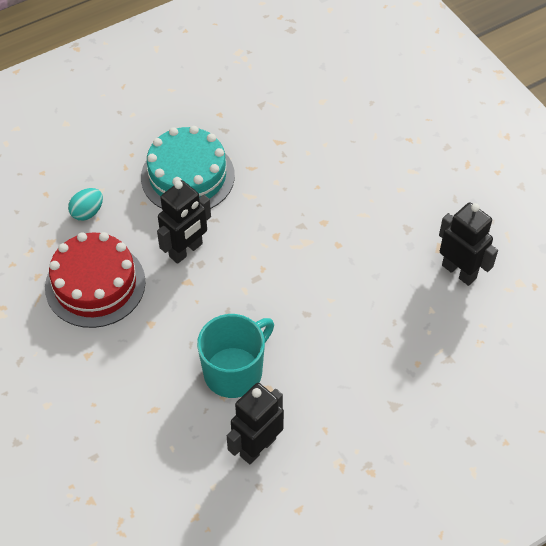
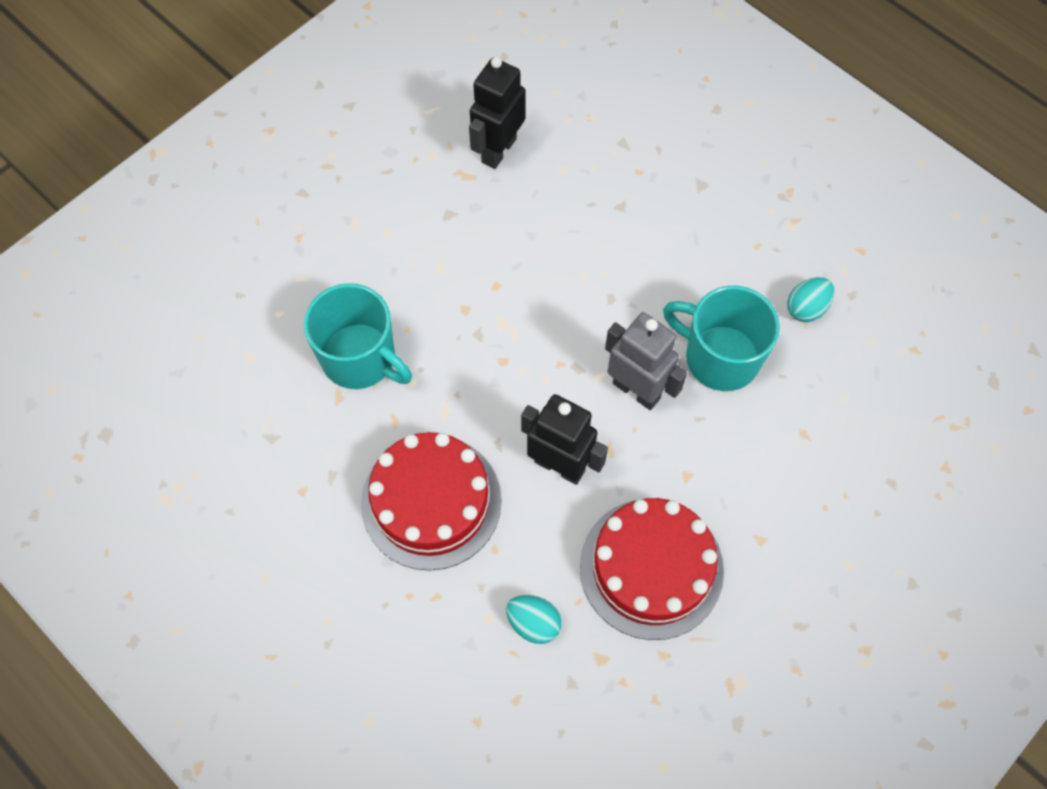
camera: 105 degrees left, 10 degrees up
(187, 176) = (431, 501): turquoise cake -> red cake
(226, 310) = (636, 390): none -> grey robot
(257, 447) = (806, 308): black robot -> turquoise egg
(303, 157) = (361, 358): none -> turquoise mug

